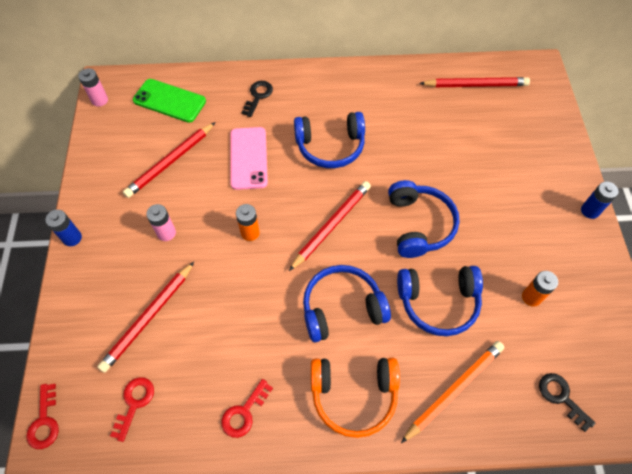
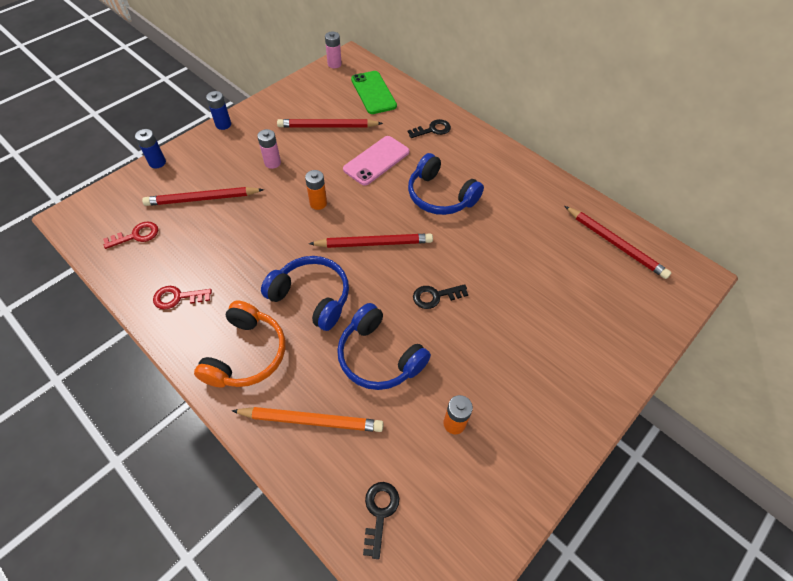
camera: 45 degrees right, 5 degrees down
(44, 421) = (89, 203): red key -> none
(354, 395) = (247, 354): orange headphones -> orange headphones turned 120 degrees counterclockwise
(419, 225) = (435, 296): blue headphones -> black key
(590, 211) = (595, 414): blue battery -> blue battery (157, 162)

